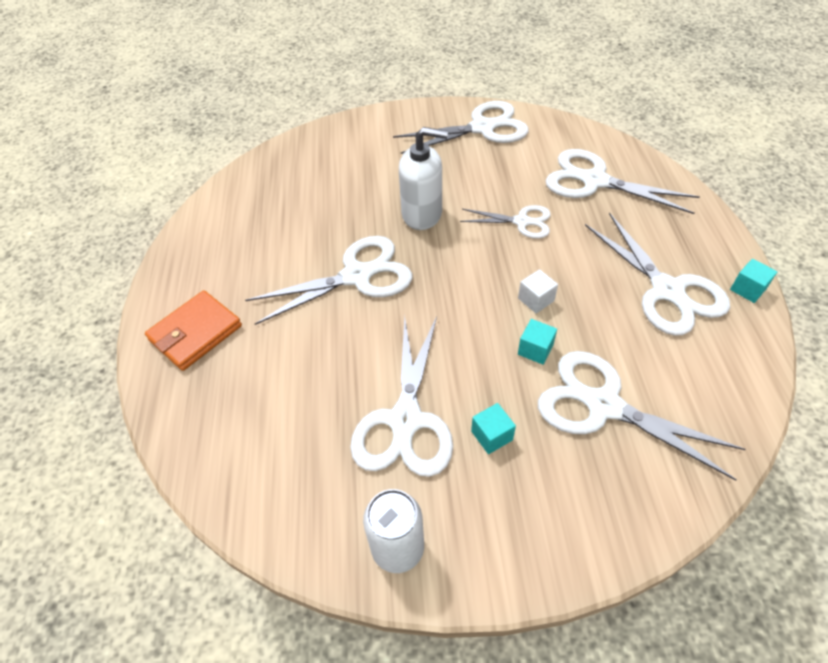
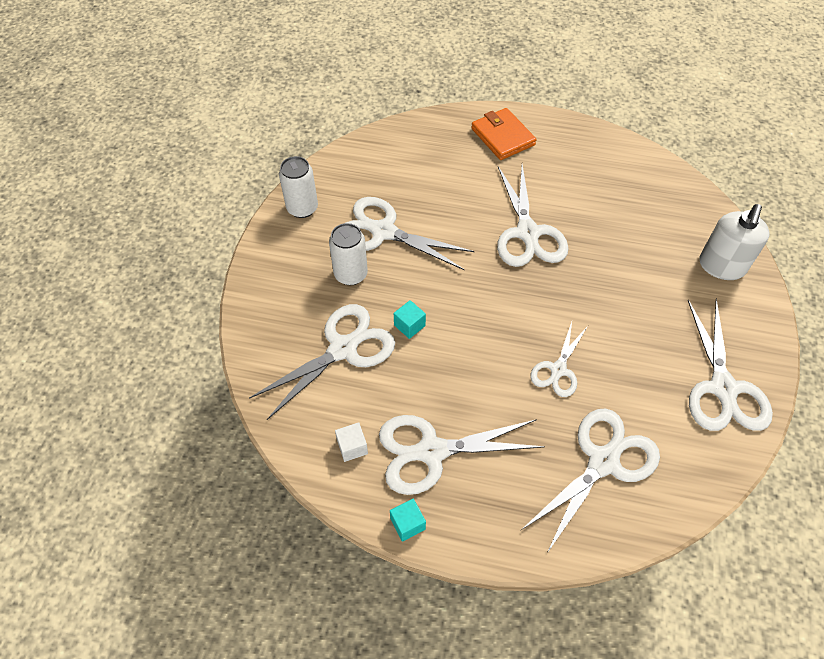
camera: 105 degrees right, 5 degrees up
(422, 214) = (591, 295): white soap dispenser -> white soap dispenser (721, 266)
(492, 435) = (351, 274): turquoise cube -> white can
(536, 299) = (459, 345): white cube -> white cube (352, 447)

